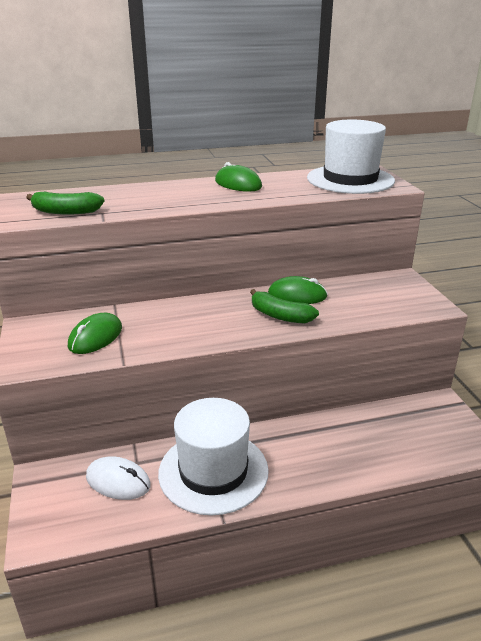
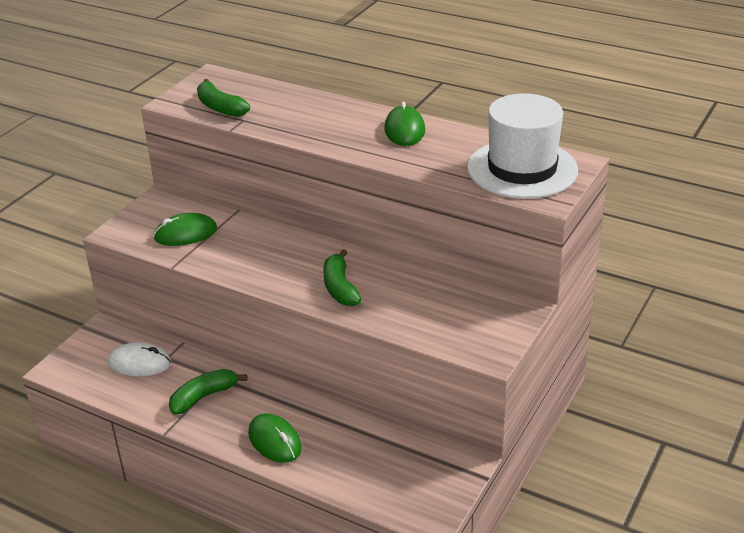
camera: 45 degrees right, 5 degrees up
(118, 481) = (140, 363): white mouse -> white mouse turned 60 degrees counterclockwise
(213, 471) = (204, 397): white hat -> green banana
(297, 295) = (388, 276): green mouse -> green mouse (275, 441)

